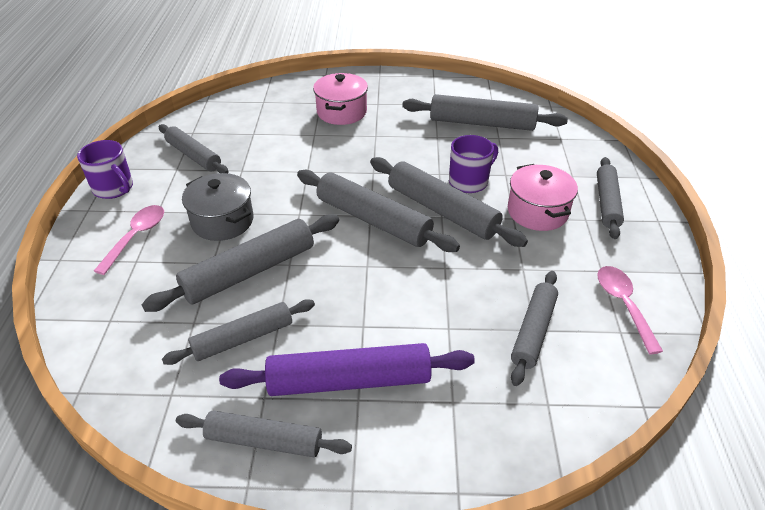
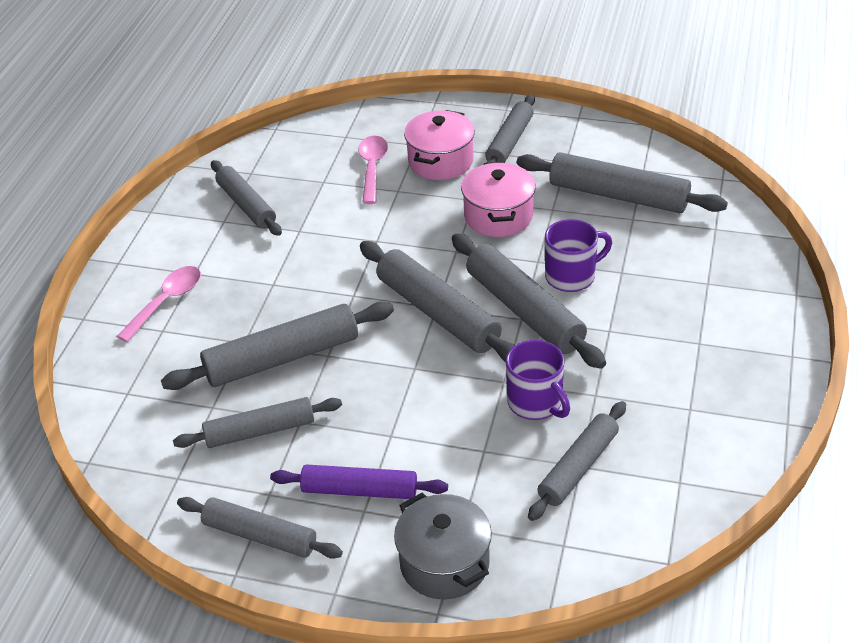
camera: 15 degrees right, 0 degrees up
(114, 188) = (150, 239): purple mug -> purple mug (536, 403)
(222, 221) = (264, 294): grey pot -> grey pot (444, 563)
(349, 380) = (359, 490): purple rolling pin -> purple rolling pin, size x0.67
(537, 212) = (642, 326): pink pot -> pink pot (498, 216)
(607, 203) = (736, 324): grey rolling pin -> grey rolling pin (509, 141)
(623, 305) = (697, 452): pink spoon -> pink spoon (372, 168)

